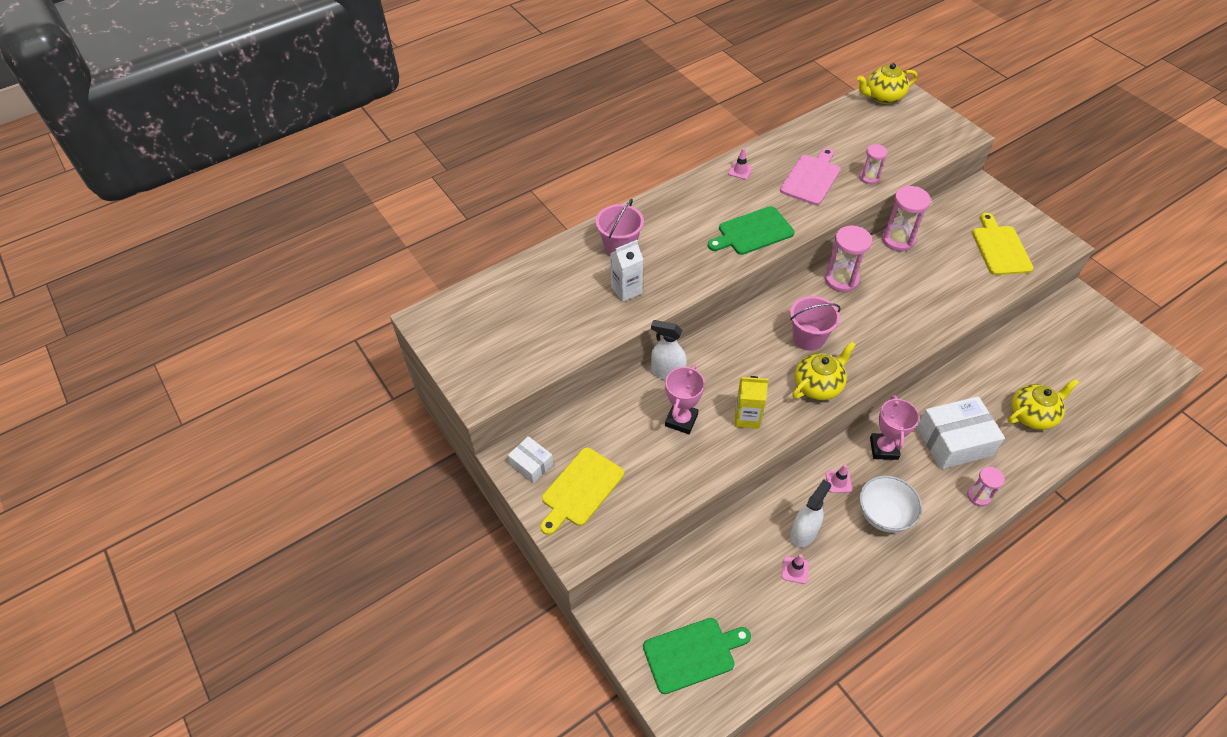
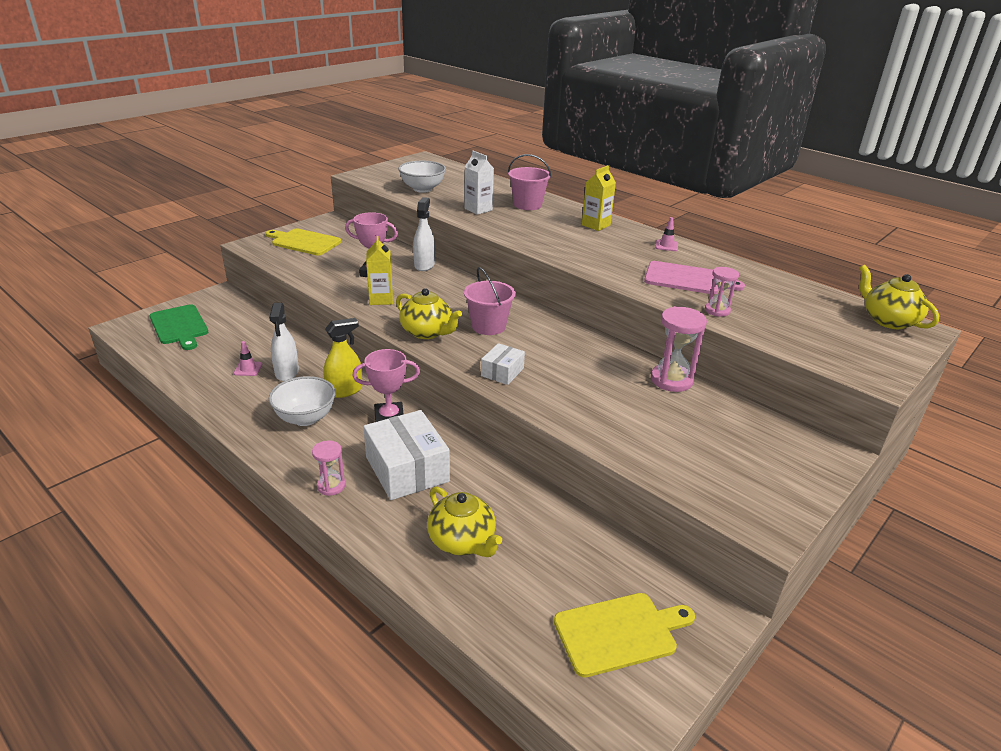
camera: 75 degrees right, 20 degrees down
(531, 464) = (326, 226): white box -> white box (502, 372)
(548, 333) = (422, 189): none -> white bowl
(685, 206) = (596, 225): none -> yellow carton
(752, 232) = (580, 253): green cutting board -> none
(804, 532) = (287, 372): white spray bottle -> white spray bottle turned 60 degrees clockwise
(838, 481) = (344, 390): pink traffic cone -> yellow spray bottle
(841, 279) = (581, 343): pink hourglass -> none
(1000, 248) = (714, 463): yellow cutting board -> yellow cutting board (619, 633)

